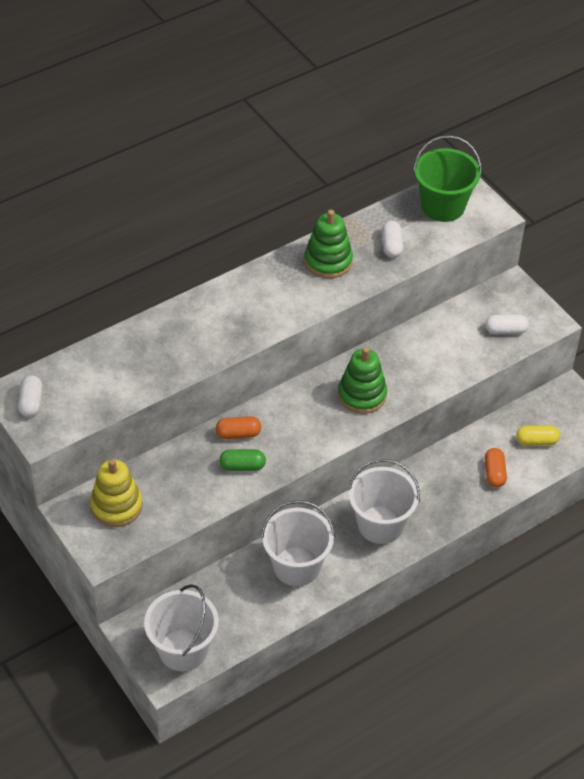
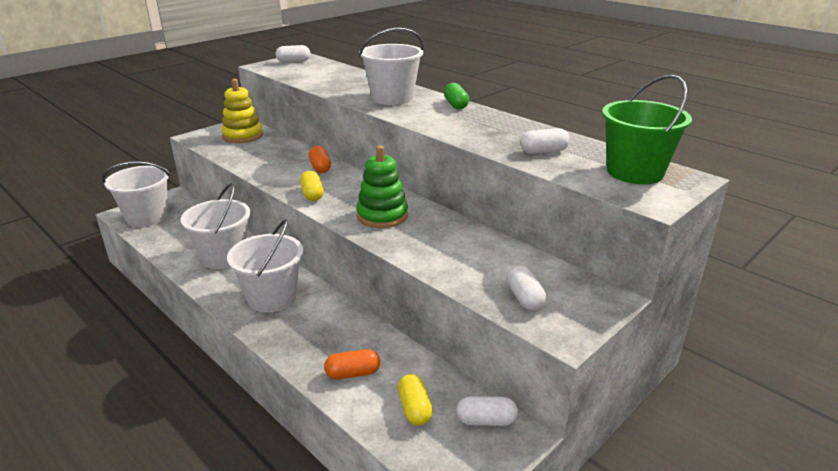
camera: 80 degrees right, 20 degrees down
(218, 323) = (392, 98): none -> white bucket
(242, 466) = (284, 172): green capsule -> green capsule (455, 105)
(304, 444) = (312, 194): none -> yellow capsule
(328, 261) = (497, 127): green stacking toy -> none
(553, 404) = (486, 421): none -> white capsule

